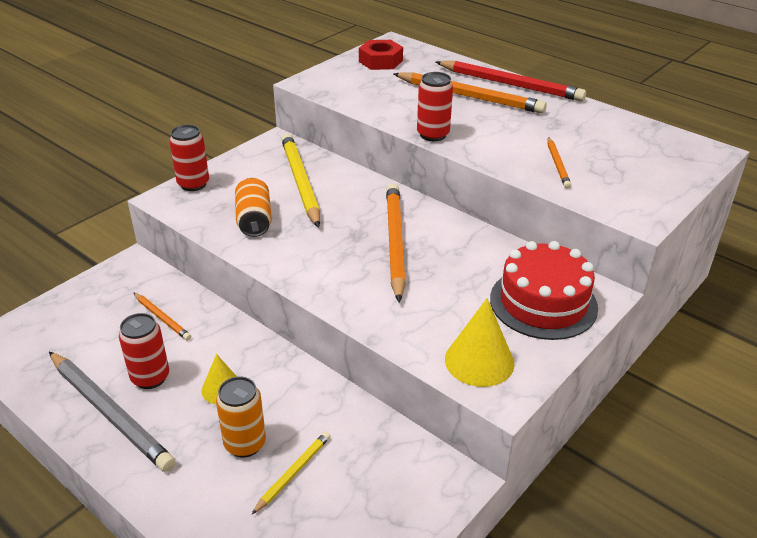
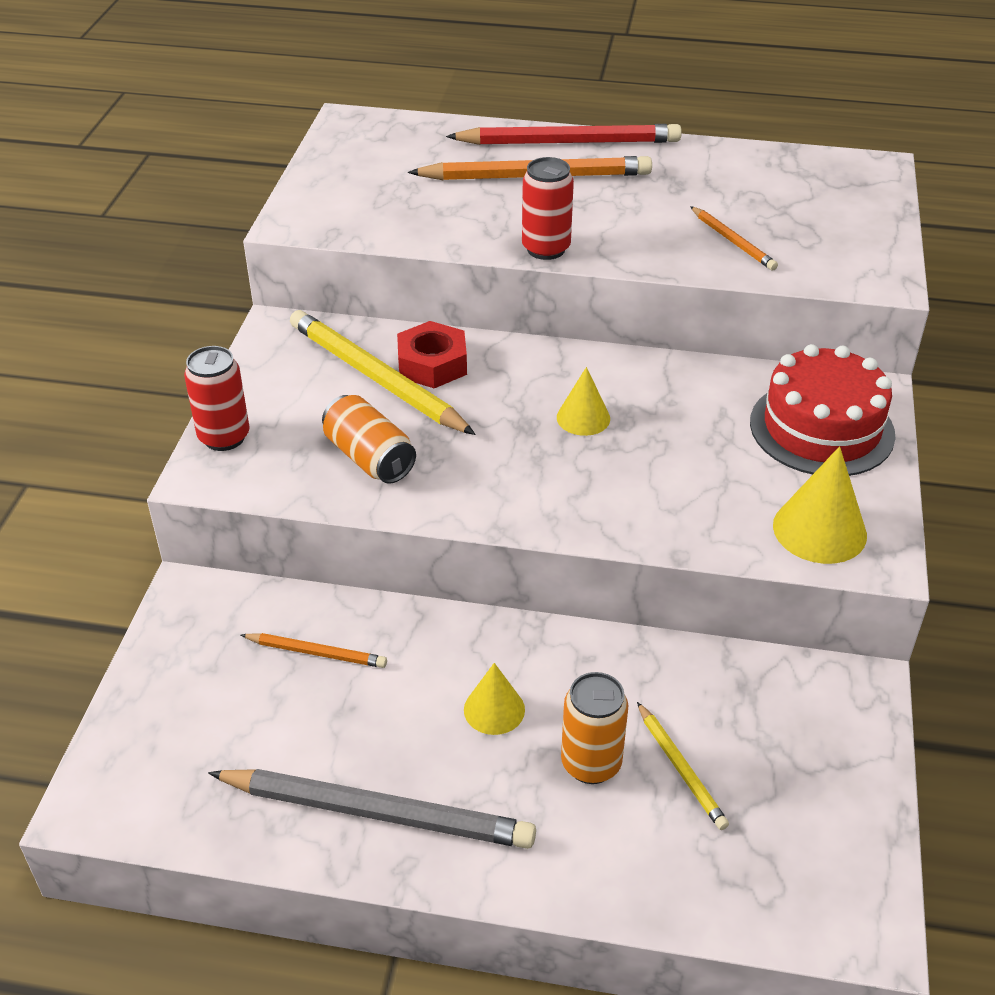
camera: 30 degrees left, 5 degrees up
(150, 377) = (384, 740): red can -> none
(293, 473) = (681, 768): yellow pencil -> yellow pencil turned 150 degrees clockwise
(380, 61) = (362, 156): red nut -> red nut (432, 364)
(395, 242) = (583, 418): orange pencil -> yellow cone

